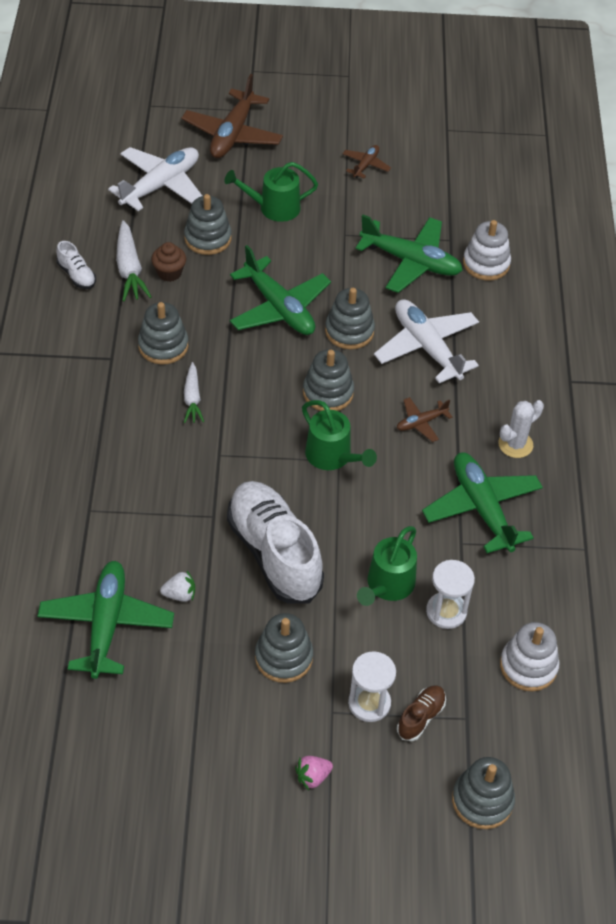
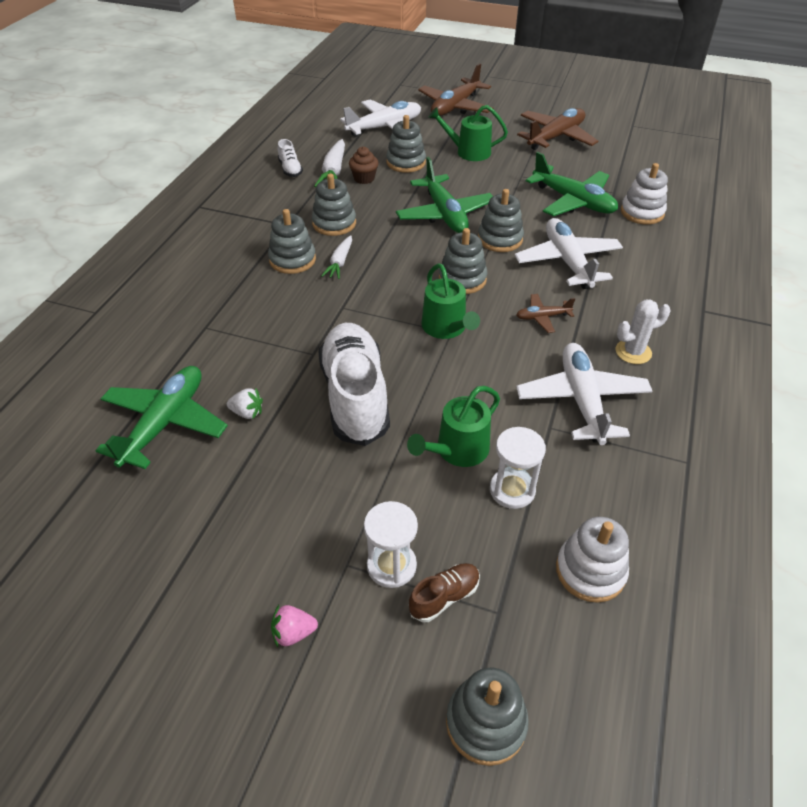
camera: 20 degrees right, 5 degrees down
(283, 657) = (320, 495): grey stacking toy -> grey stacking toy (292, 260)
(365, 165) = (555, 137): brown plane -> brown plane, size x2.03
(482, 508) = (582, 400): green plane -> white plane

